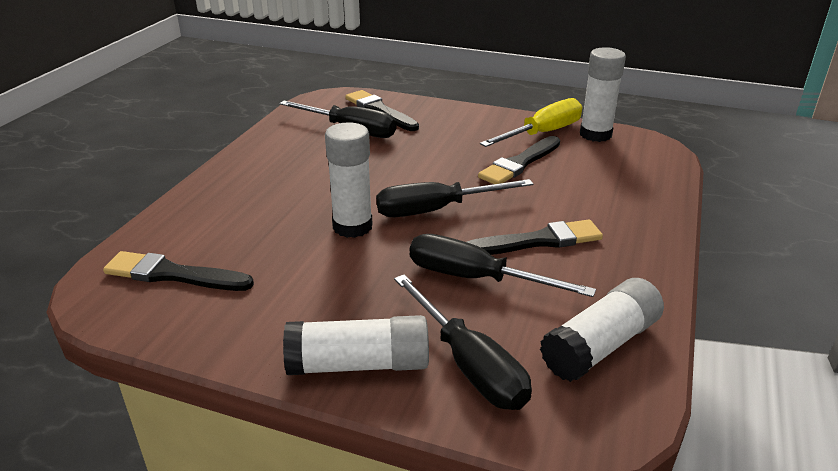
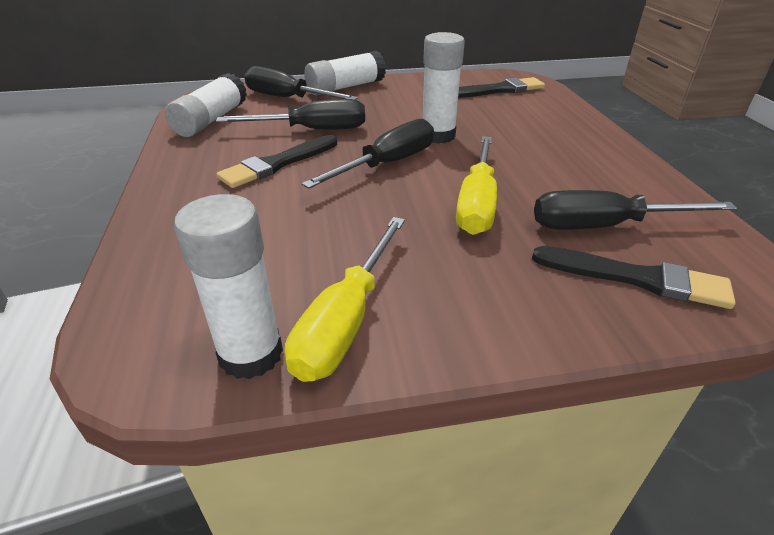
camera: 150 degrees right, 5 degrees up
(406, 161) = (477, 203): none -> yellow screwdriver
(519, 163) = (345, 243): black brush -> none

